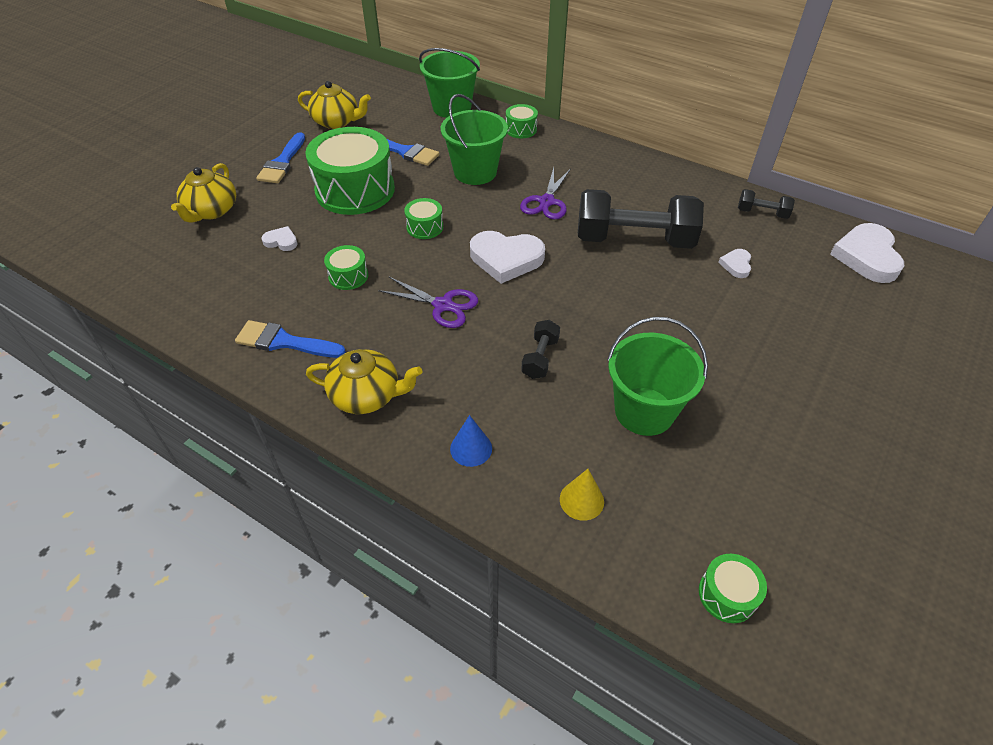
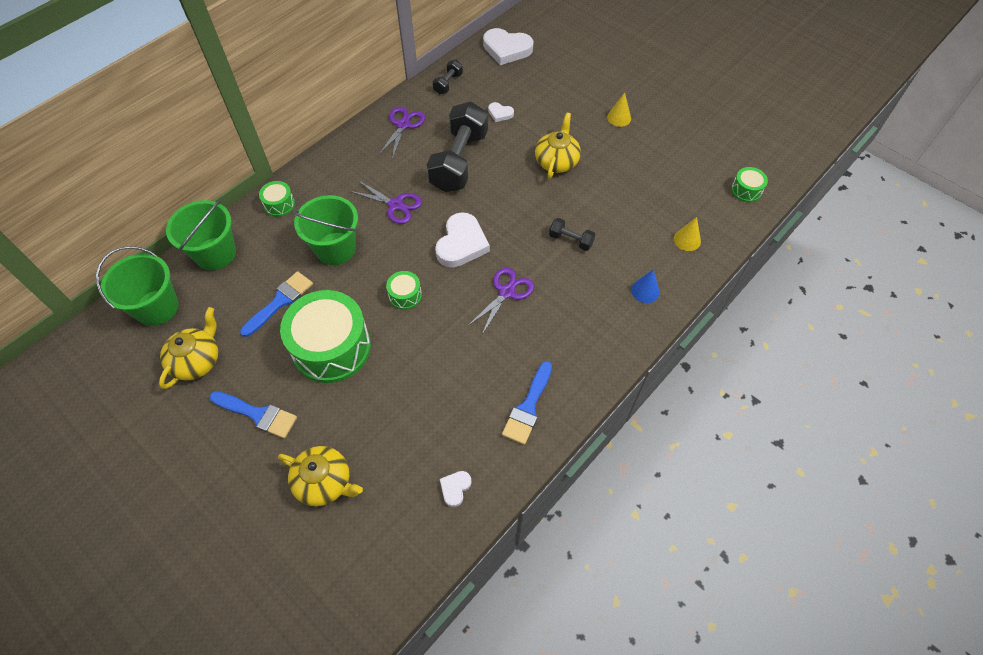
camera: 80 degrees left, 10 degrees up
(281, 241) = (394, 412): white heart -> white heart (455, 488)
(348, 276) = (456, 357): green drum -> none
(366, 395) = (592, 350): yellow teapot -> yellow teapot (556, 161)
(644, 411) = (623, 195): green bucket -> green bucket (157, 307)
(670, 189) = (403, 125): none -> purple scissors
(804, 395) = (619, 118): none -> yellow cone

